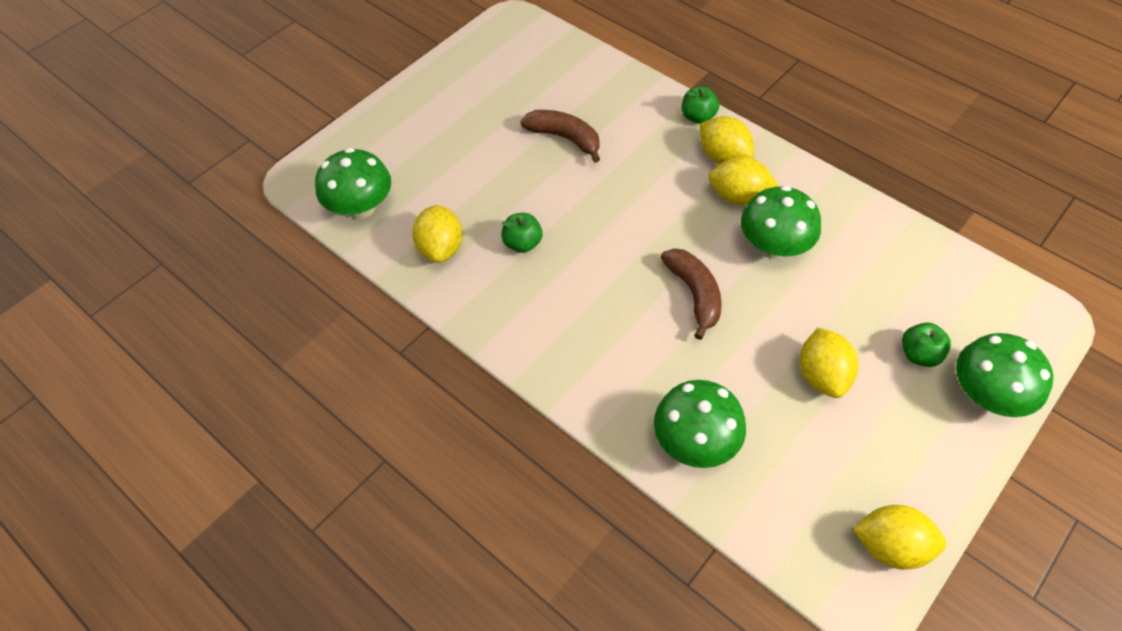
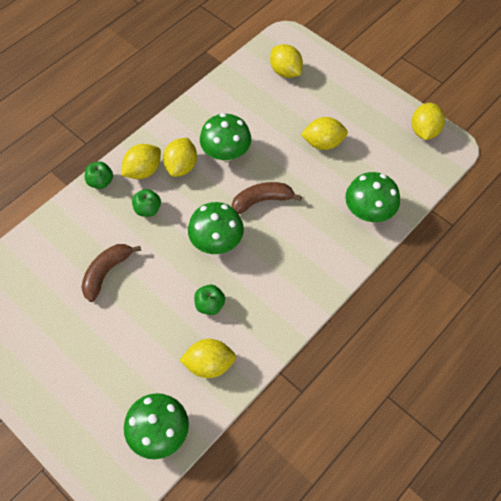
camera: 90 degrees left, 5 degrees up
(919, 354) = (309, 96): green apple -> green apple (148, 209)
(964, 319) = (285, 72): none -> yellow lemon
(986, 395) = (335, 73): green mushroom -> green mushroom (216, 241)

